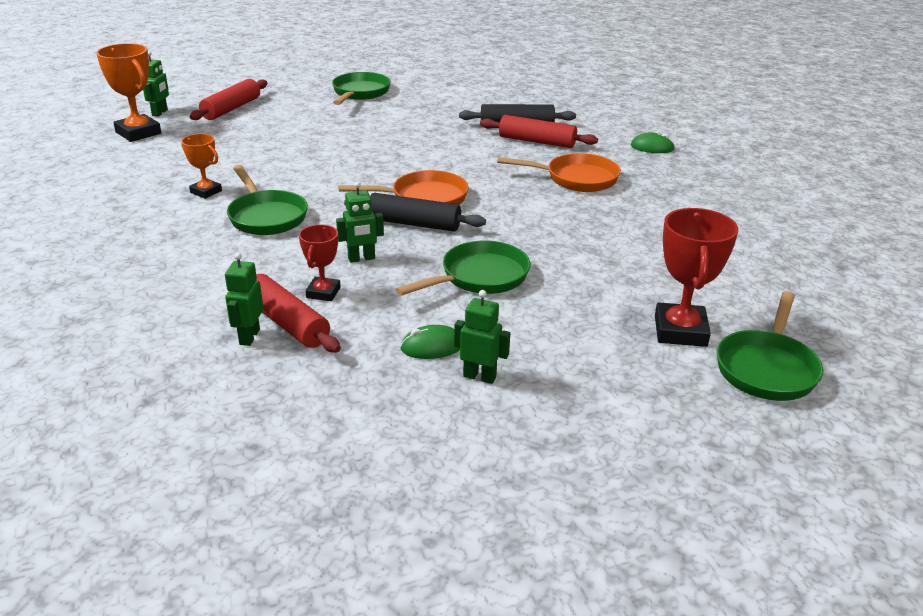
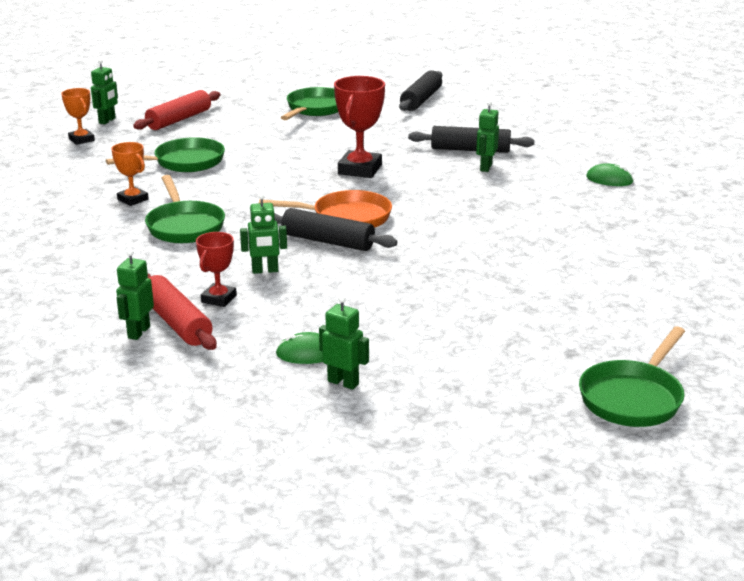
camera: 10 degrees right, 5 degrees down
(138, 133) = (81, 140): orange trophy -> orange trophy, size x0.59
(455, 80) = (421, 100): none -> black rolling pin
(479, 277) = (375, 295): green pan -> green pan (184, 162)
(537, 141) = (485, 167): red rolling pin -> green robot
(576, 179) = (512, 207): orange pan -> none
(680, 331) = (559, 358): red trophy -> red trophy (359, 169)

